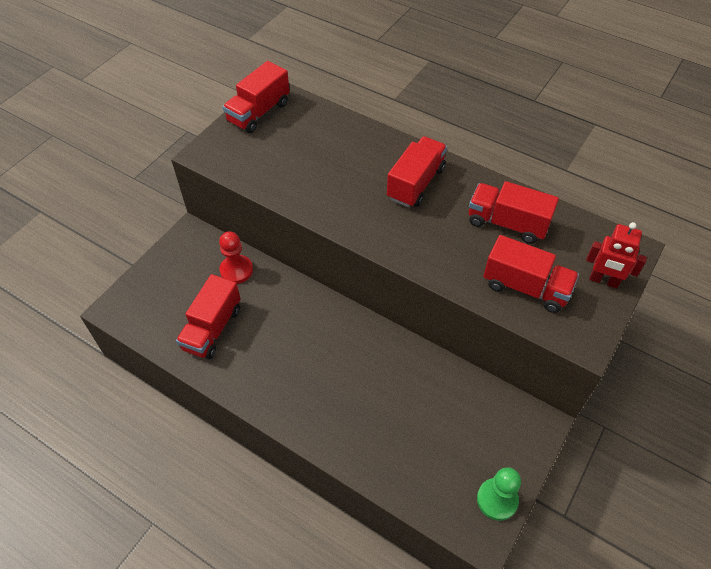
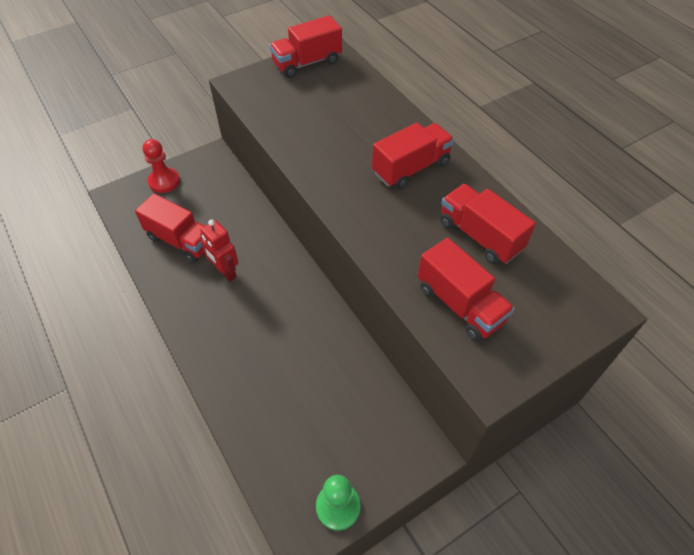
camera: 25 degrees right, 0 degrees up
(212, 328) = (181, 241): red truck -> red truck turned 105 degrees counterclockwise
(236, 270) = (231, 199): red pawn -> red pawn (164, 181)
(603, 281) = (550, 330): red robot -> red robot (225, 272)

